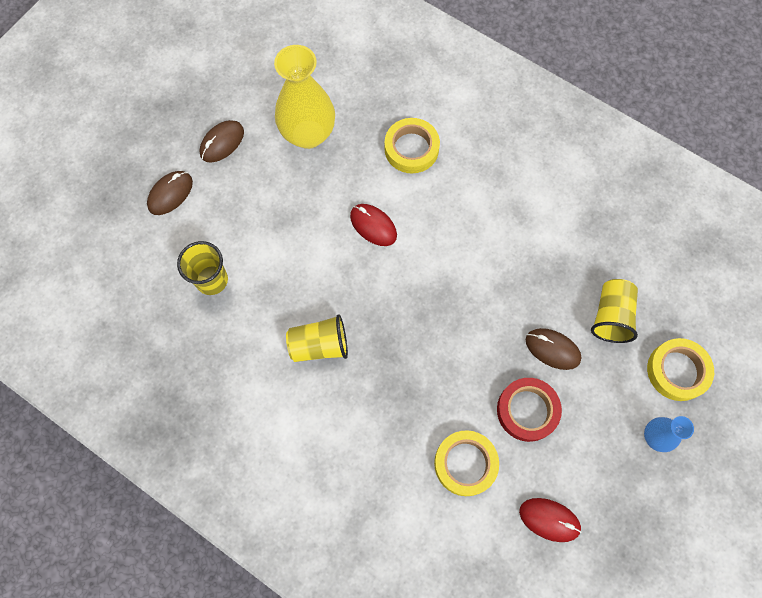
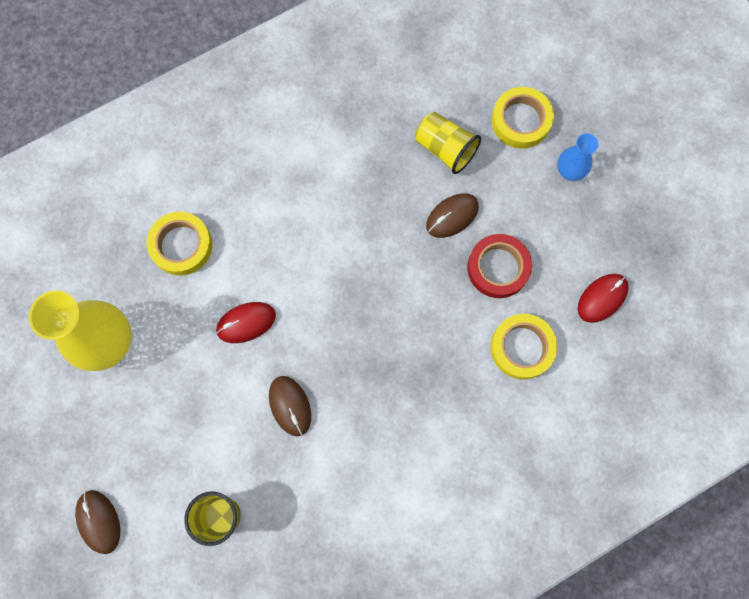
camera: 65 degrees left, 5 degrees up
(222, 143) = (67, 439): brown mouse -> brown mouse (290, 406)
(319, 345) = (346, 433): yellow cup -> none

